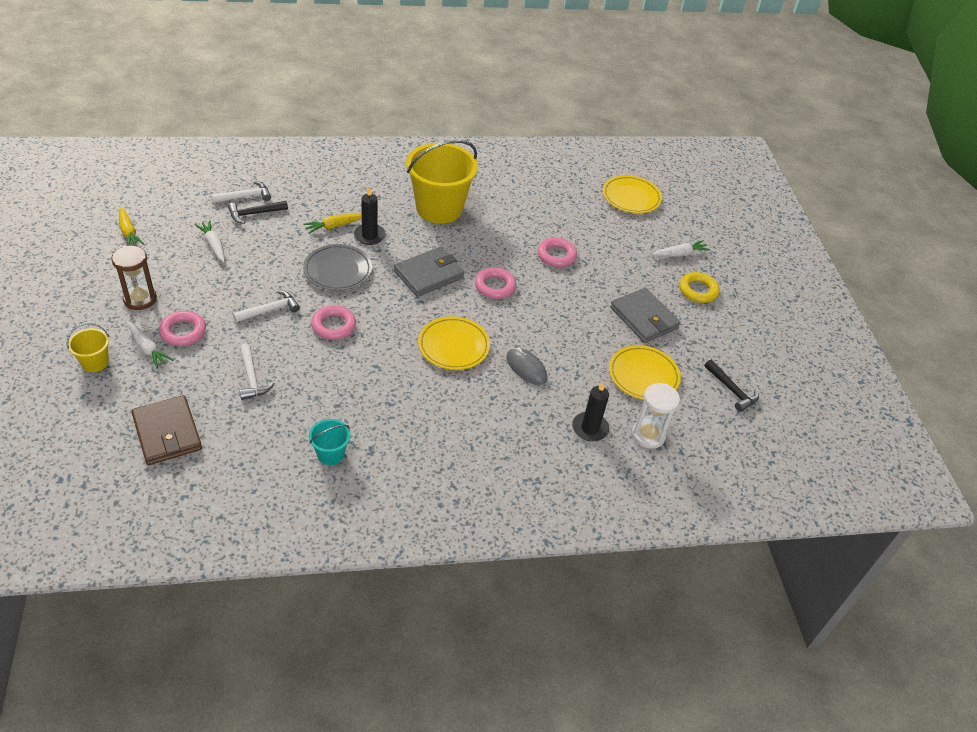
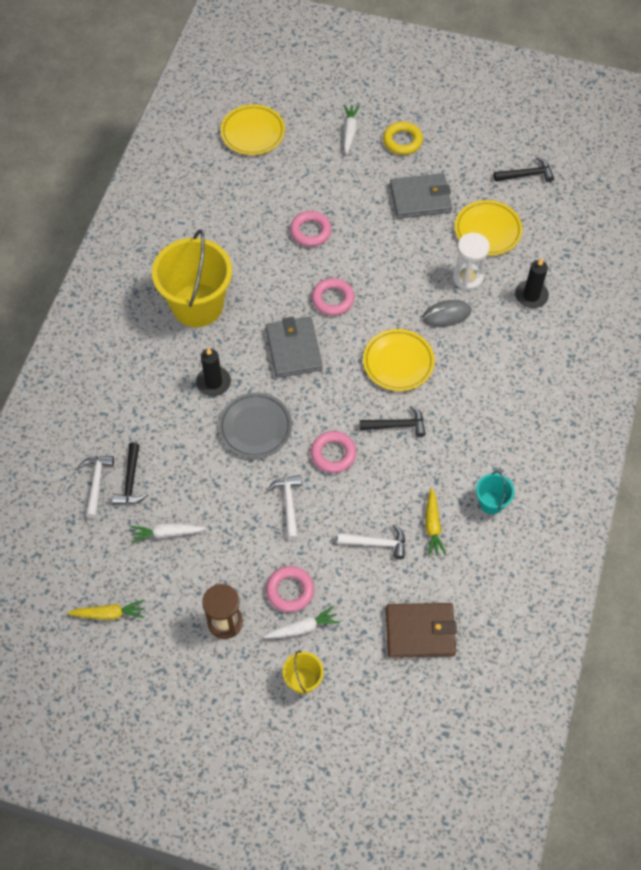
camera: 60 degrees left, 15 degrees up
(334, 226) = (184, 410): yellow carrot -> yellow carrot (432, 526)
(385, 362) = (397, 425): none -> black hammer
(648, 435) = (552, 257): white hourglass -> white hourglass (467, 277)

